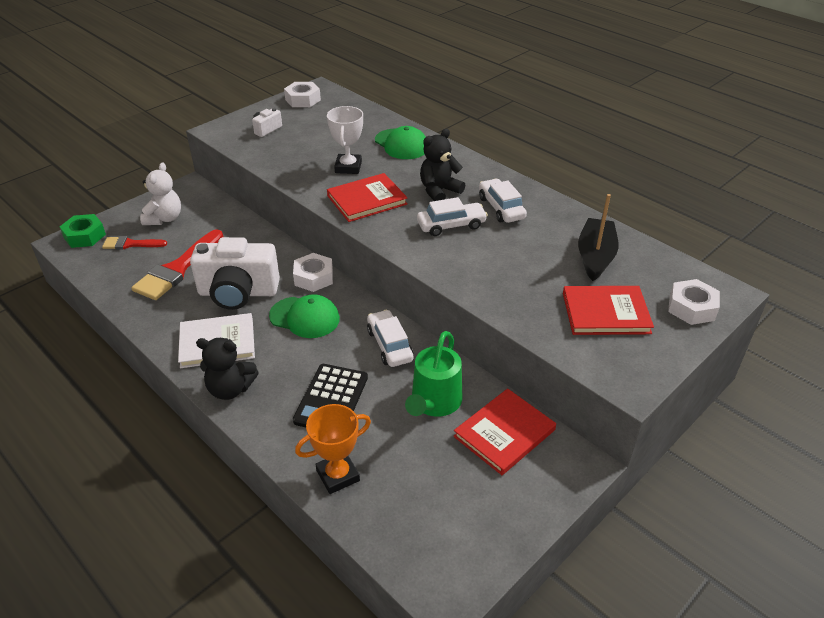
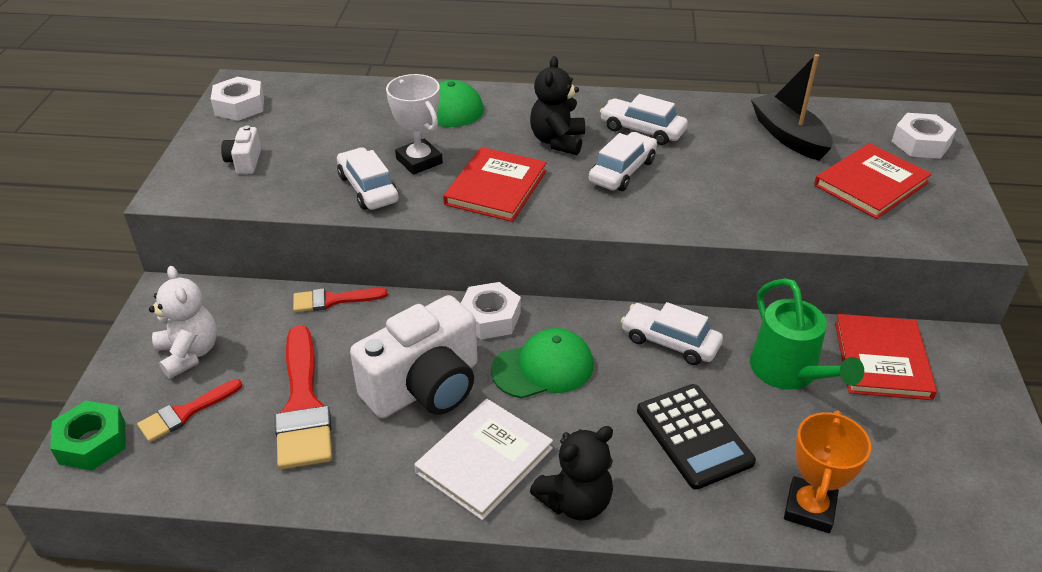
camera: 40 degrees left, 0 degrees up
(253, 227) = (333, 300): none -> red brush
(303, 169) = (368, 188): none -> white car

